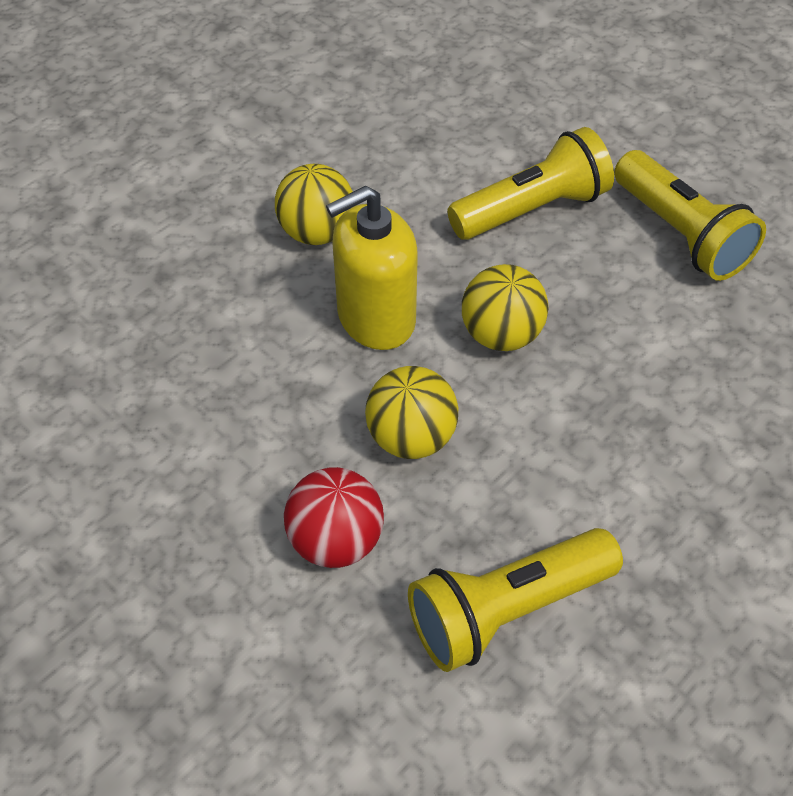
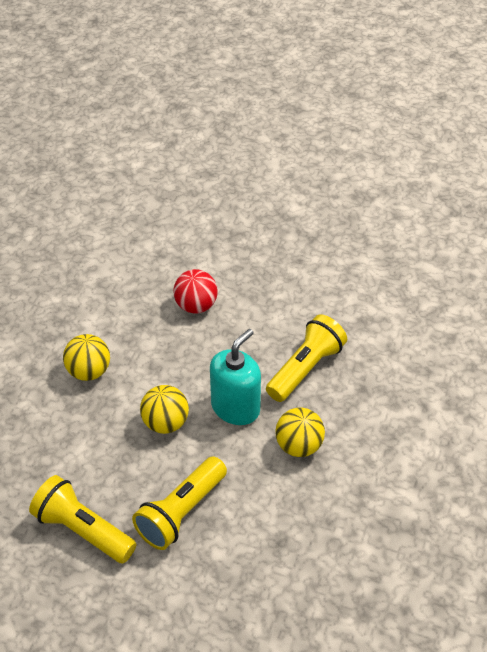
camera: 155 degrees right, 5 degrees down
(376, 318) = (235, 407): yellow soap dispenser -> turquoise soap dispenser
(411, 437) = (186, 356): yellow ball -> yellow ball (89, 371)
(507, 609) = (113, 307): yellow flashlight -> yellow flashlight (305, 368)

